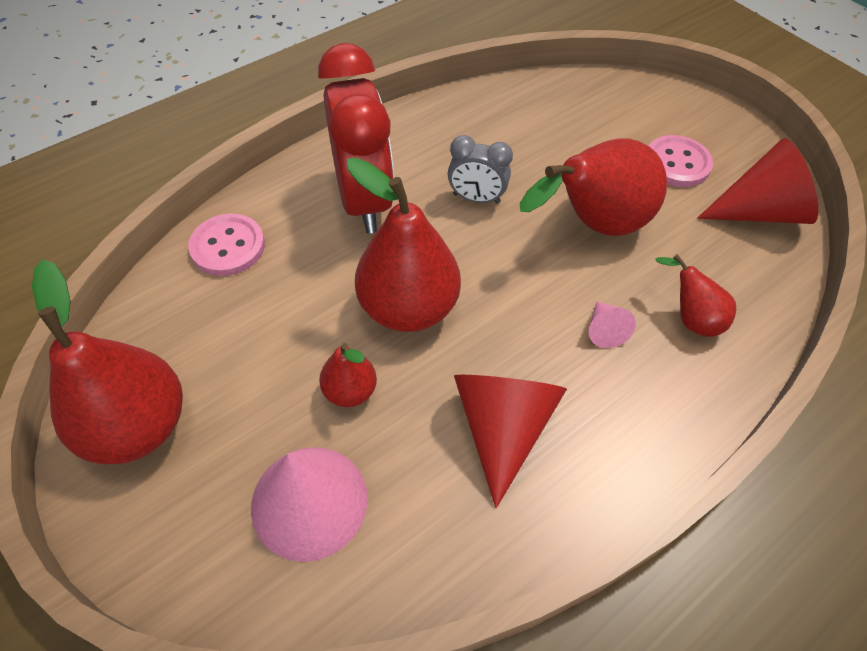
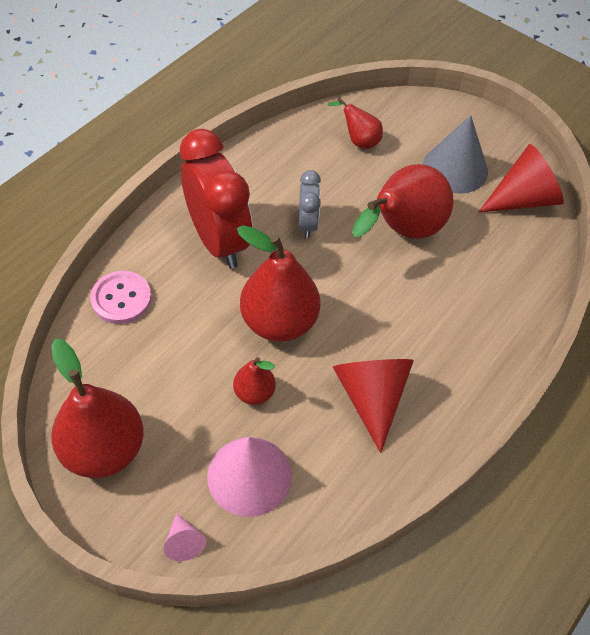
camera: 15 degrees left, 0 degrees up
(476, 198) = (307, 224): grey clock -> grey clock turned 90 degrees counterclockwise
(604, 330) = (428, 312): pink cone -> pink cone (184, 542)
(676, 163) = (455, 168): pink button -> grey cone
(690, 318) = (487, 292): red pear -> red pear (359, 141)

